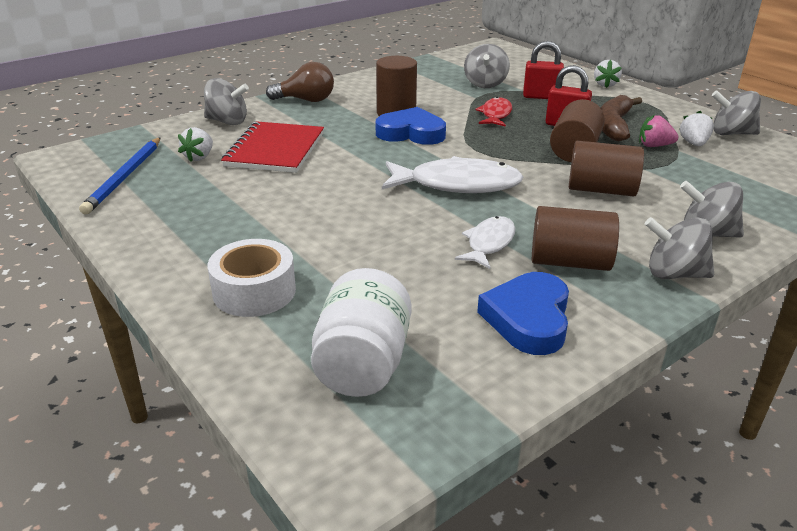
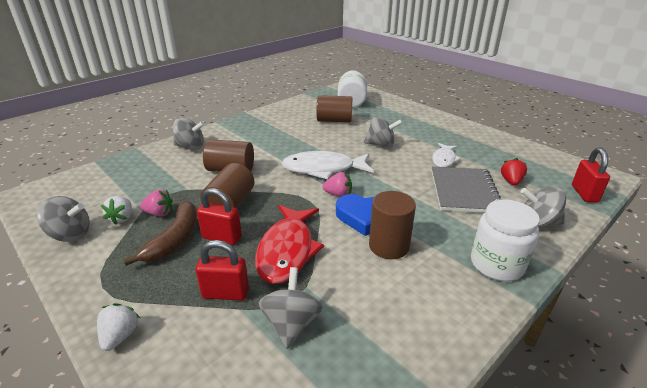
camera: 175 degrees right, 0 degrees up
(125, 177) = (537, 163): blue pencil -> none
(129, 141) = (584, 194): none -> red padlock
(199, 157) = (511, 181): white strawberry -> red strawberry
(254, 291) = (403, 117): white tape -> none
(275, 150) = (464, 191): red notebook -> grey notebook
(306, 100) = (496, 264): brown light bulb -> white jar
(439, 154) = (338, 194): none -> pink strawberry
(489, 243) = (306, 137): white fish -> white fish (444, 159)
(495, 115) = (287, 250): red fish -> red fish, size x1.72
(528, 319) = (293, 114): blue heart -> none
(569, 262) = (269, 132): brown cylinder -> brown cylinder (334, 120)
(674, 274) = (224, 130): grey spinning top -> grey spinning top (381, 145)

